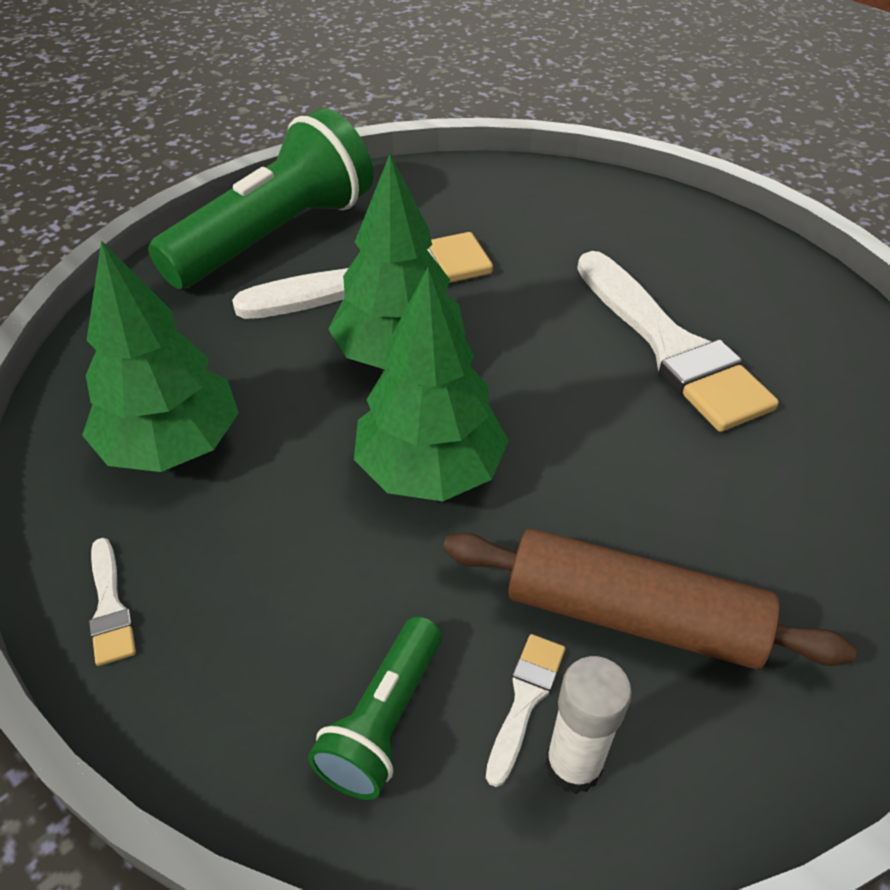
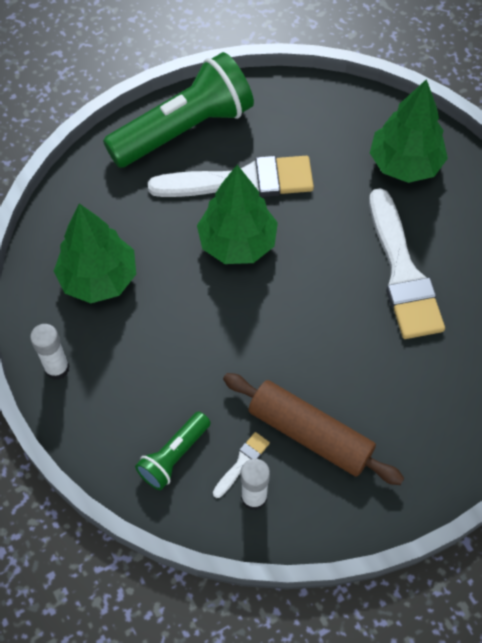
camera: 15 degrees right, 15 degrees up
(110, 607) = (57, 368): white brush -> white glue stick
(430, 470) = (233, 326): green tree -> green tree (405, 164)

